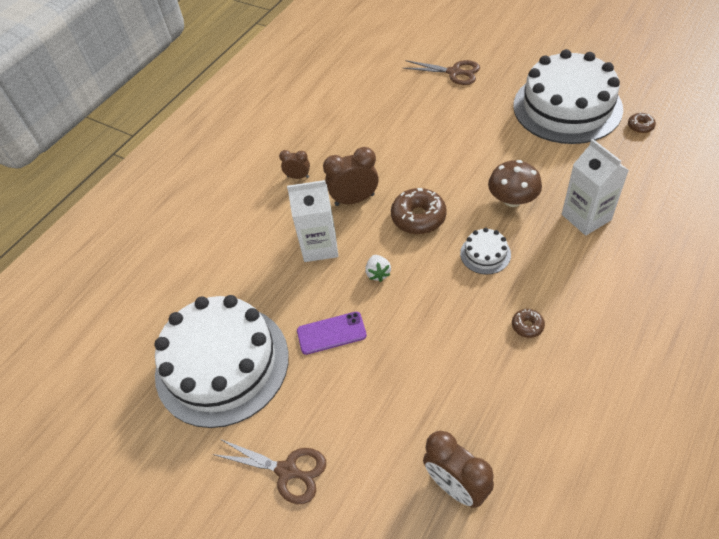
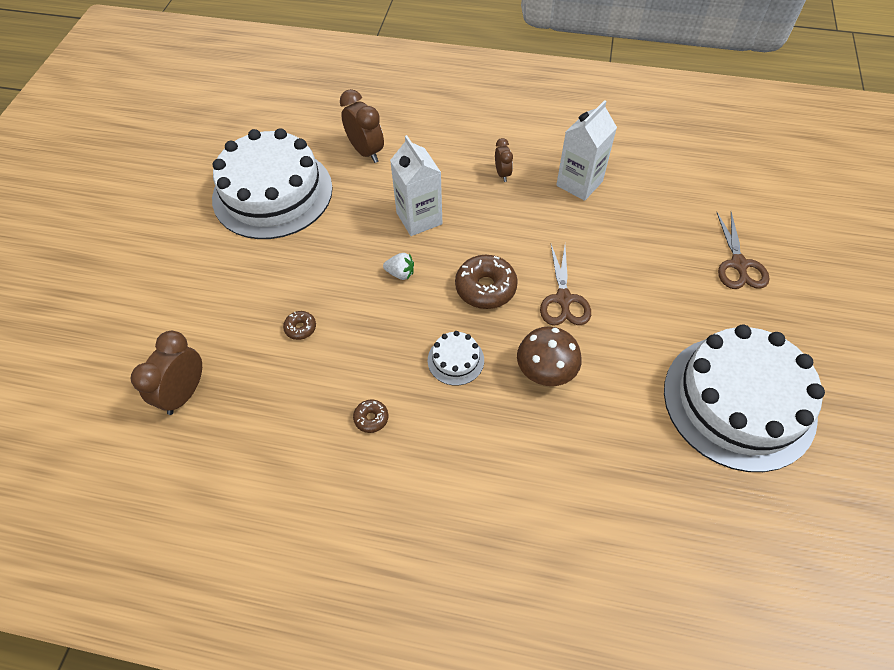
camera: 65 degrees right, 5 degrees up
(287, 471) = (183, 269): brown scissors -> brown scissors (563, 299)
(331, 333) = (321, 257): purple phone -> none
(354, 199) = (489, 227): brown clock -> brown clock (366, 152)
(378, 273) = (400, 273): white strawberry -> white strawberry turned 135 degrees counterclockwise
(586, 217) = (547, 453): white carton -> white carton (579, 183)
(640, 126) = (745, 498): brown donut -> brown donut (300, 328)

